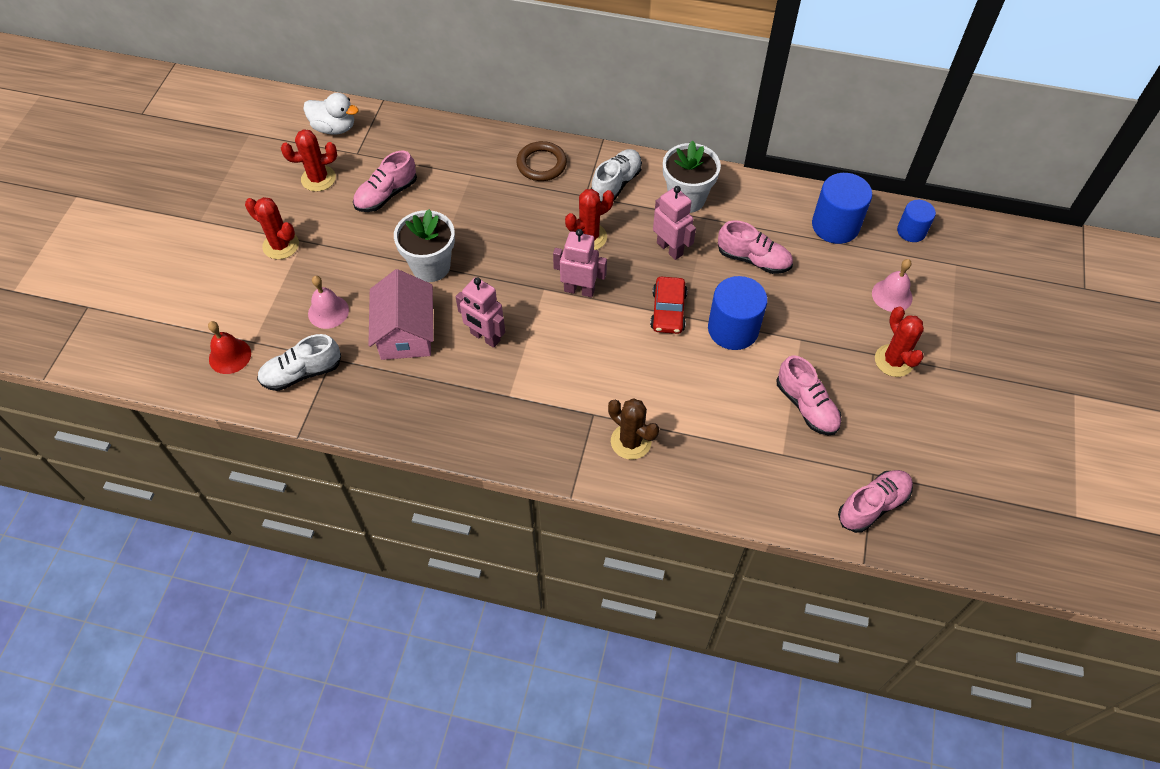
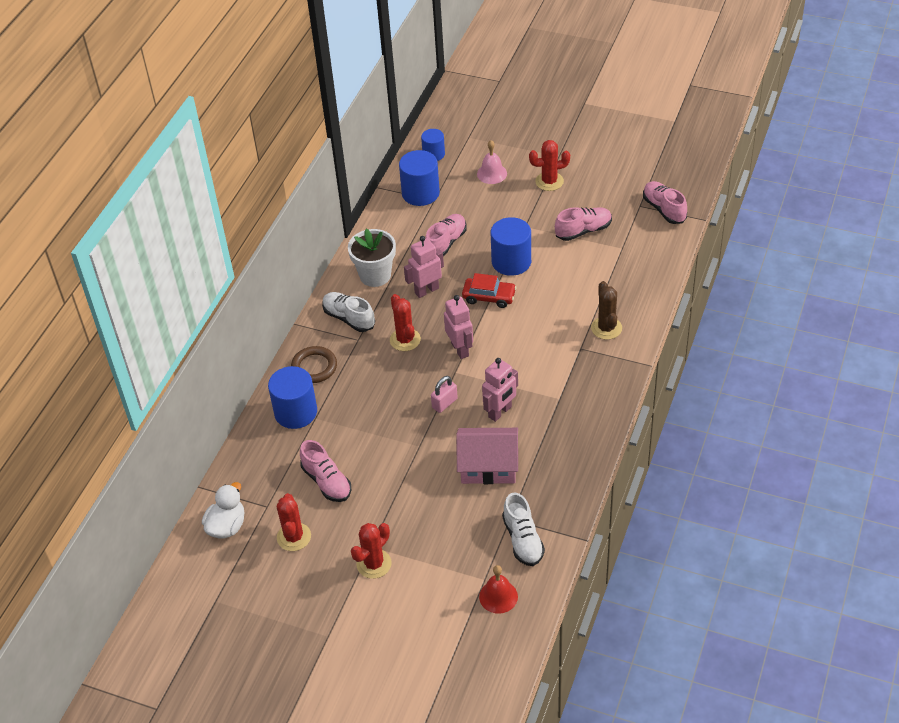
camera: 80 degrees left, 10 degrees down
(328, 311) = (458, 523): pink bell -> none
(431, 266) = (419, 448): white flower pot -> none
(478, 158) = (295, 412): none -> blue cylinder
(496, 283) = (444, 403): none -> pink padlock
(579, 290) = (460, 349): pink robot -> pink robot turned 135 degrees clockwise
(631, 441) = (606, 328): brown cactus -> brown cactus turned 60 degrees counterclockwise

